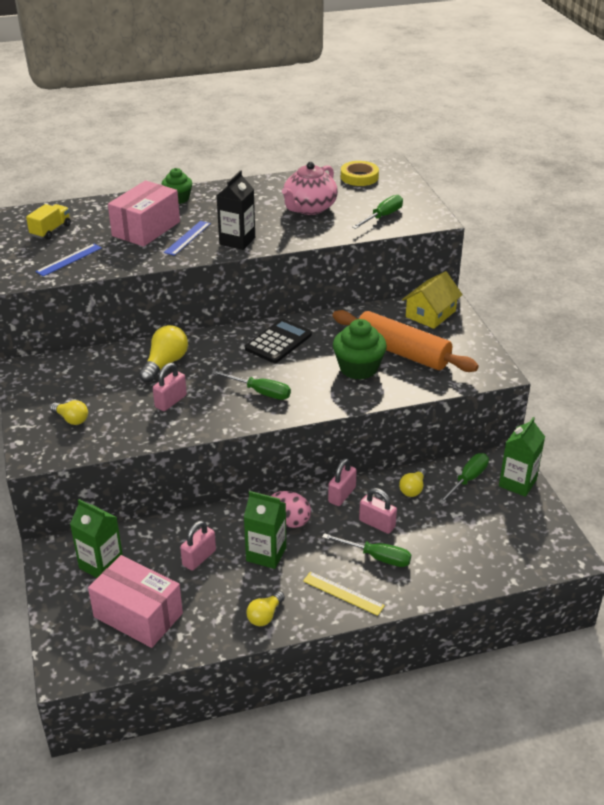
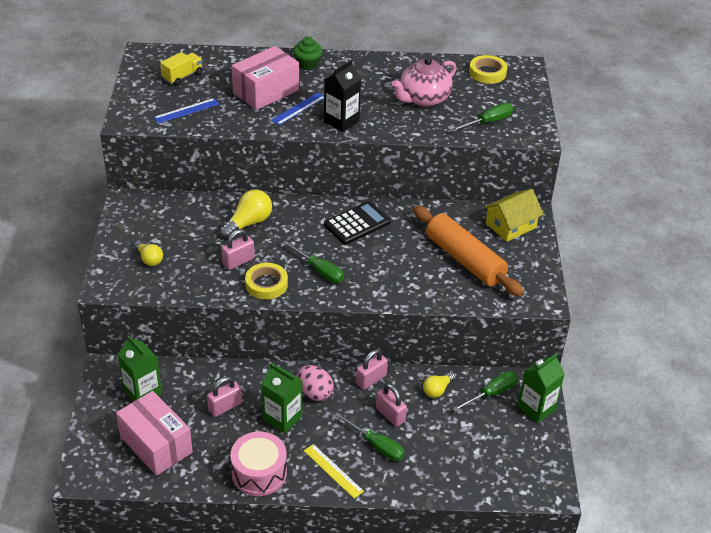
camera: 15 degrees right, 5 degrees up
(210, 416) = (266, 284): none -> yellow tape
(265, 616) = (259, 473): yellow light bulb -> pink drum
(358, 368) = (417, 267): green cupcake -> none

